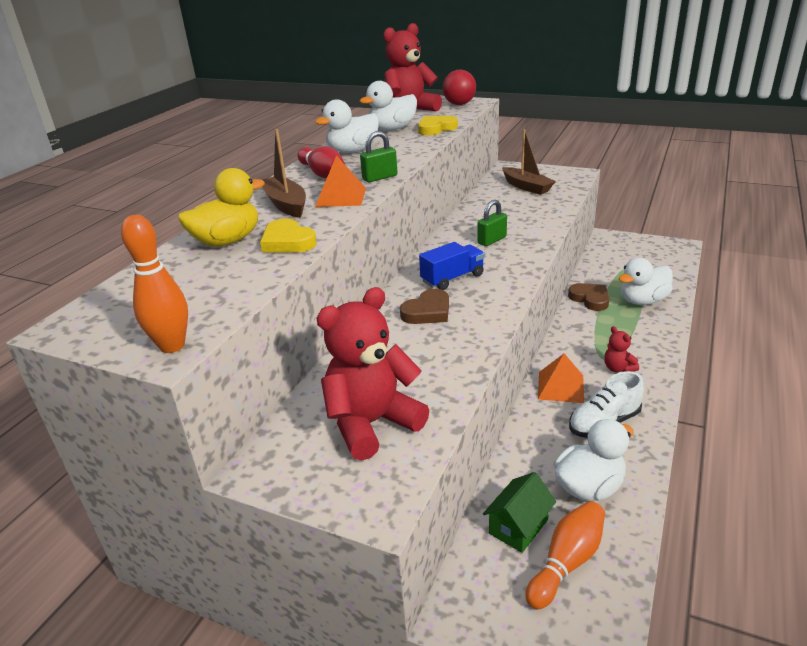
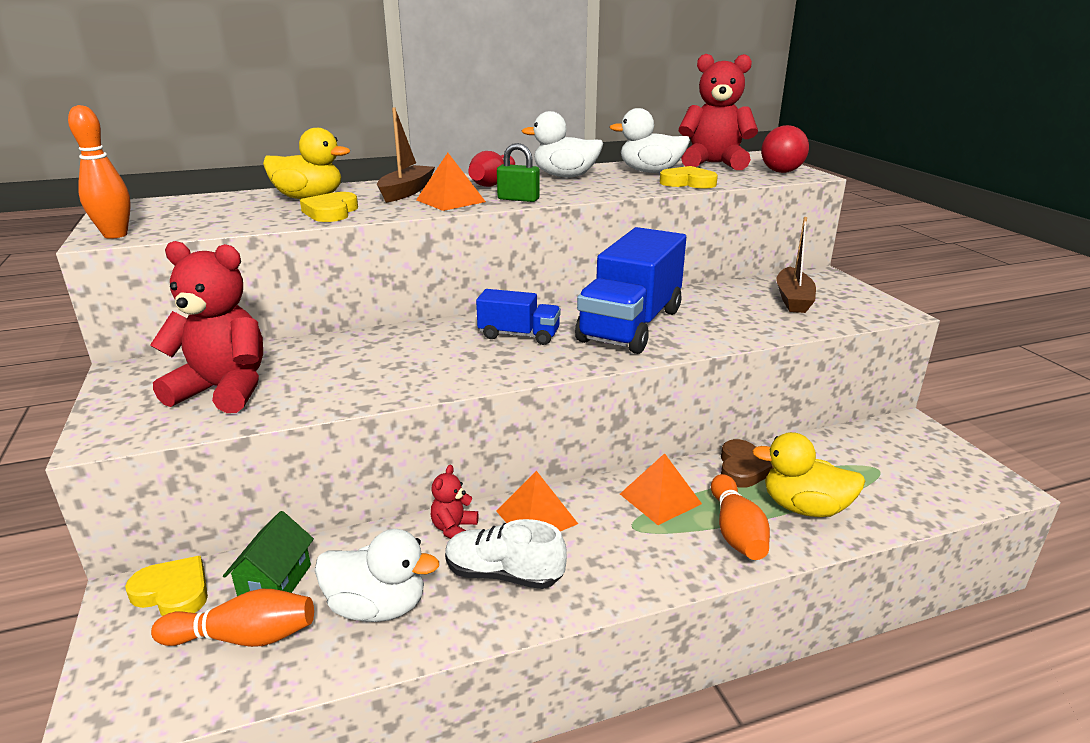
camera: 45 degrees right, 5 degrees down
(427, 311) = (438, 347): brown heart -> none
(478, 587) = (173, 592): none -> yellow heart
(492, 240) = (631, 325): green padlock -> blue truck
(518, 526) = (275, 582): green house -> green house turned 75 degrees counterclockwise
(589, 337) = (660, 499): none -> orange pyramid
(618, 368) = (625, 544): red teddy bear -> red teddy bear (454, 529)
(642, 301) = (804, 508): white duck -> yellow duck
(642, 329) = (736, 531): none -> orange bowling pin

